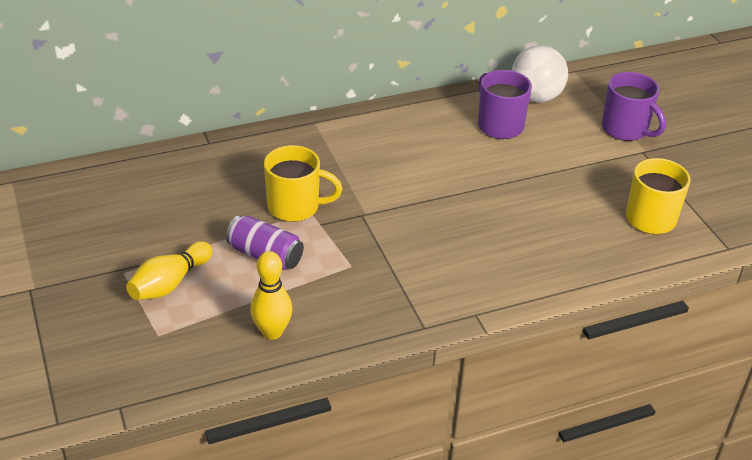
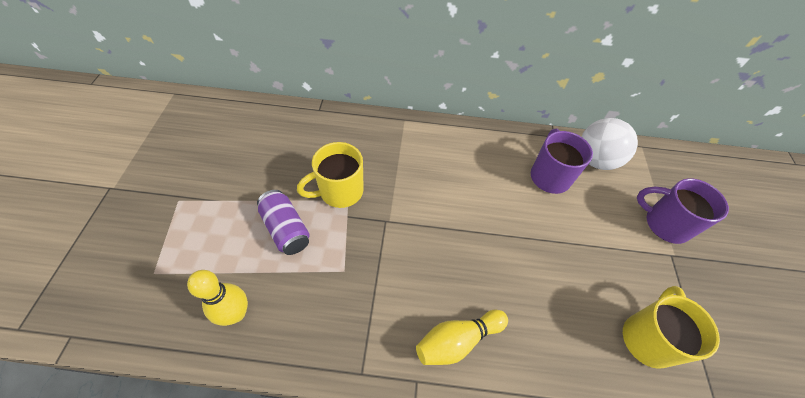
camera: 25 degrees right, 15 degrees up
(169, 283) = (200, 225): yellow bowling pin -> yellow bowling pin (457, 340)
(295, 207) = (340, 191): yellow mug -> yellow mug turned 120 degrees clockwise
(626, 129) = (665, 224): purple mug -> purple mug turned 135 degrees clockwise

